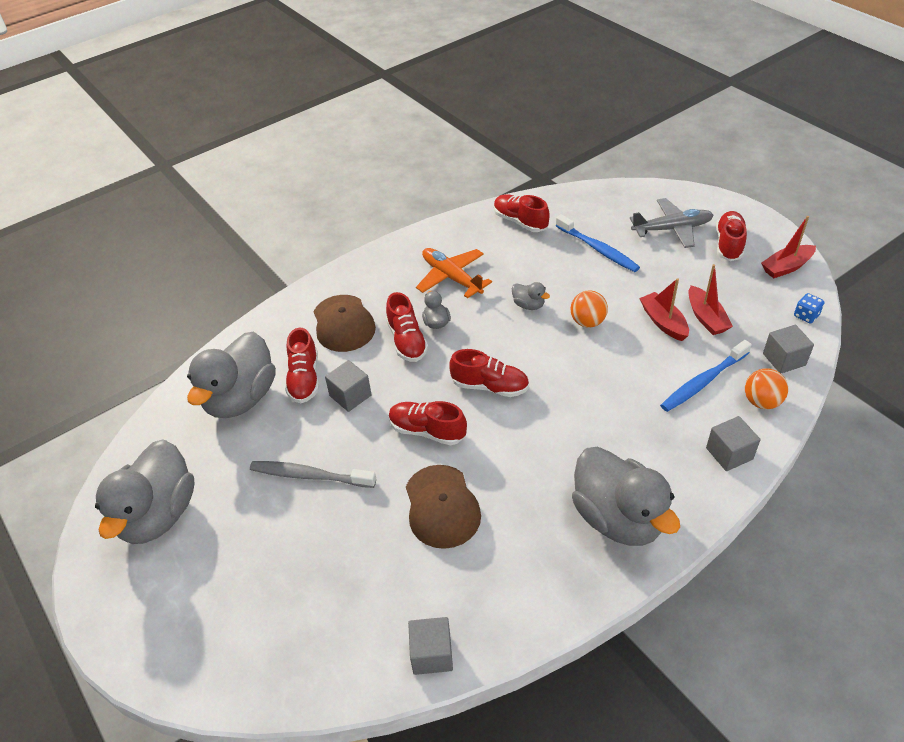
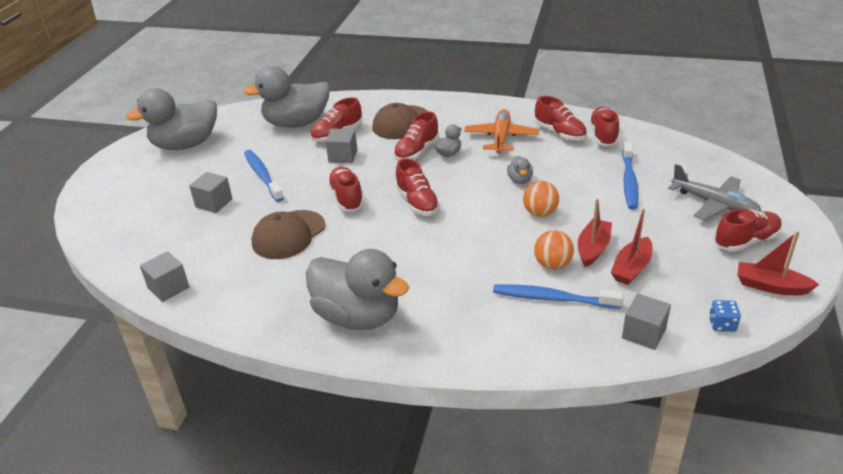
camera: 50 degrees right, 10 degrees down
(310, 476) = (262, 176): grey toothbrush -> blue toothbrush
(487, 241) = (559, 133): none -> red shoe
(618, 518) = (358, 316): grey duck -> grey duck turned 75 degrees counterclockwise
(729, 453) = (489, 346): grey cube -> grey cube (214, 203)
(761, 402) = (572, 341): orange ball -> orange ball (552, 265)

